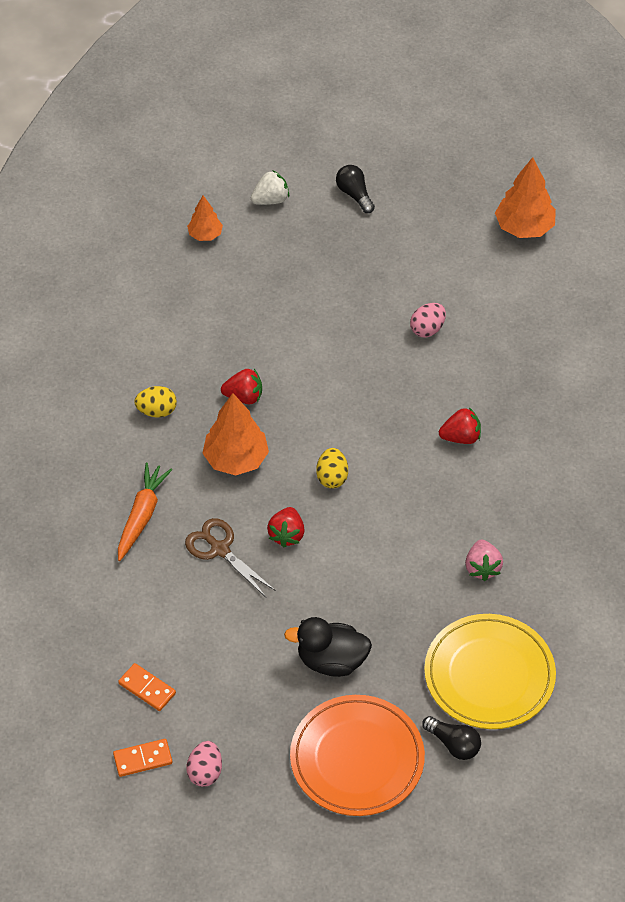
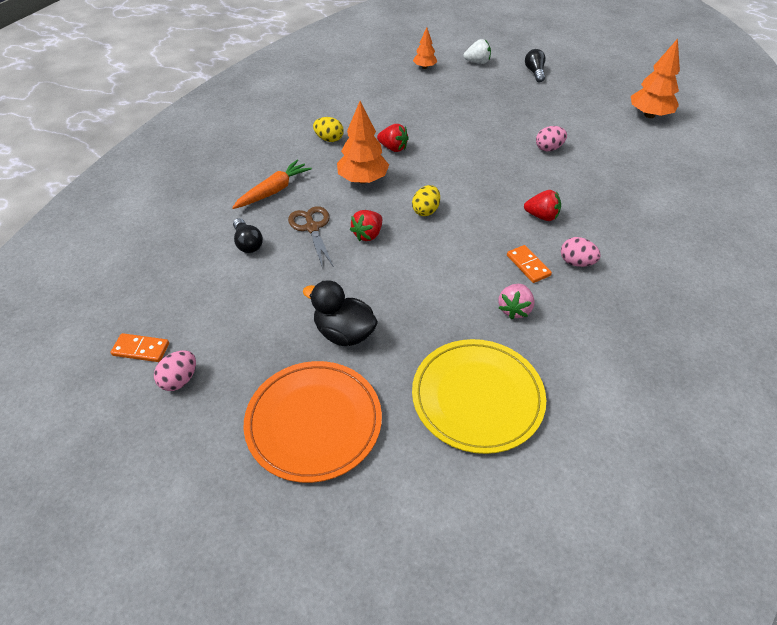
camera: 25 degrees right, 5 degrees down
(147, 688) = (187, 299): orange domino -> orange domino (528, 265)
(453, 744) = (410, 446): black light bulb -> black light bulb (248, 243)
(520, 486) = (576, 262): none -> pink egg

